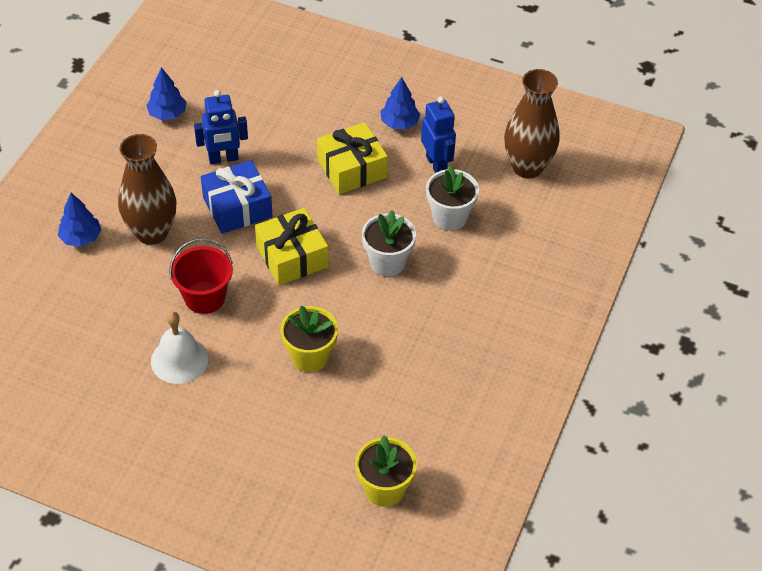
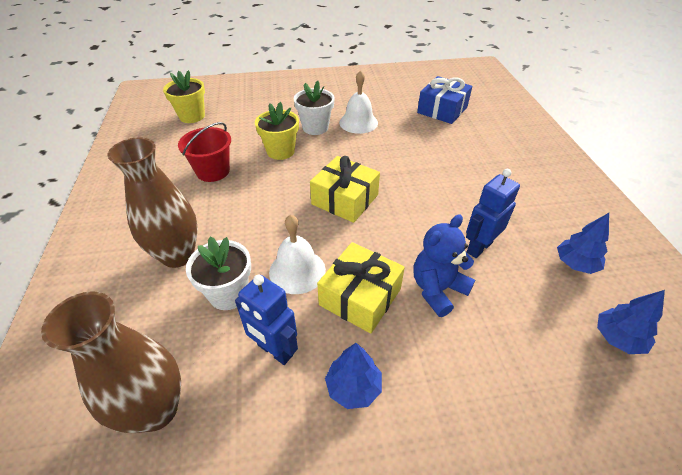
camera: 150 degrees right, 5 degrees down
(81, 238) = (494, 151): blue tree -> blue tree (617, 338)
(152, 232) = (457, 172): brown vase -> brown vase (178, 255)
(204, 297) = (378, 153): red bucket -> red bucket (213, 171)
(237, 207) = (421, 214): blue gift -> blue gift (442, 110)
(290, 147) = (437, 289): none -> blue teddy bear
(385, 210) = (297, 271): none -> white bell
(387, 262) = (265, 228): white flower pot -> white flower pot (315, 127)

